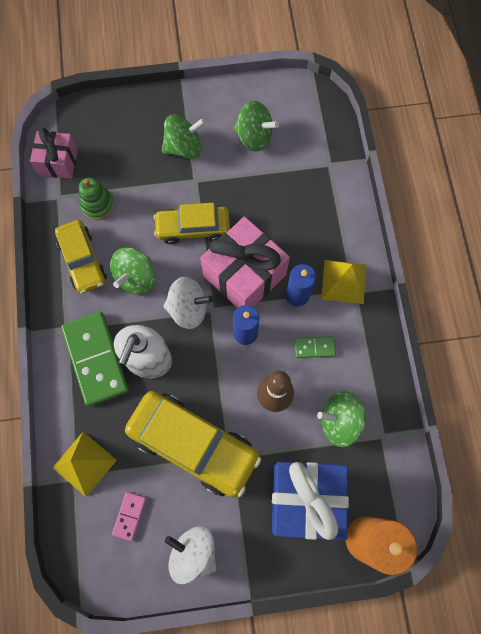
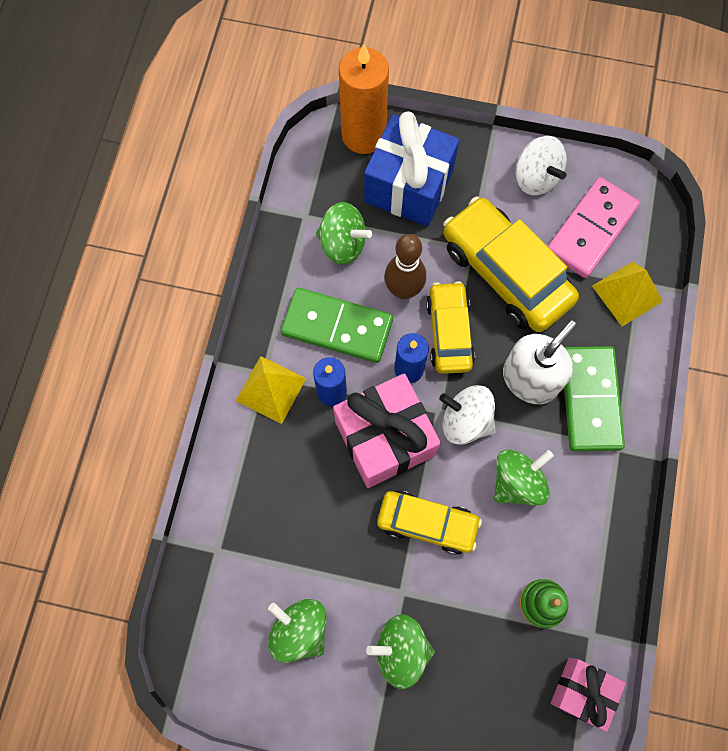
camera: 160 degrees left, 0 degrees up
(83, 261) = (579, 529): yellow car -> yellow car (449, 332)
(129, 516) = (591, 229): pink domino -> pink domino, size x2.16
(314, 347) = (337, 327): green domino -> green domino, size x2.16

